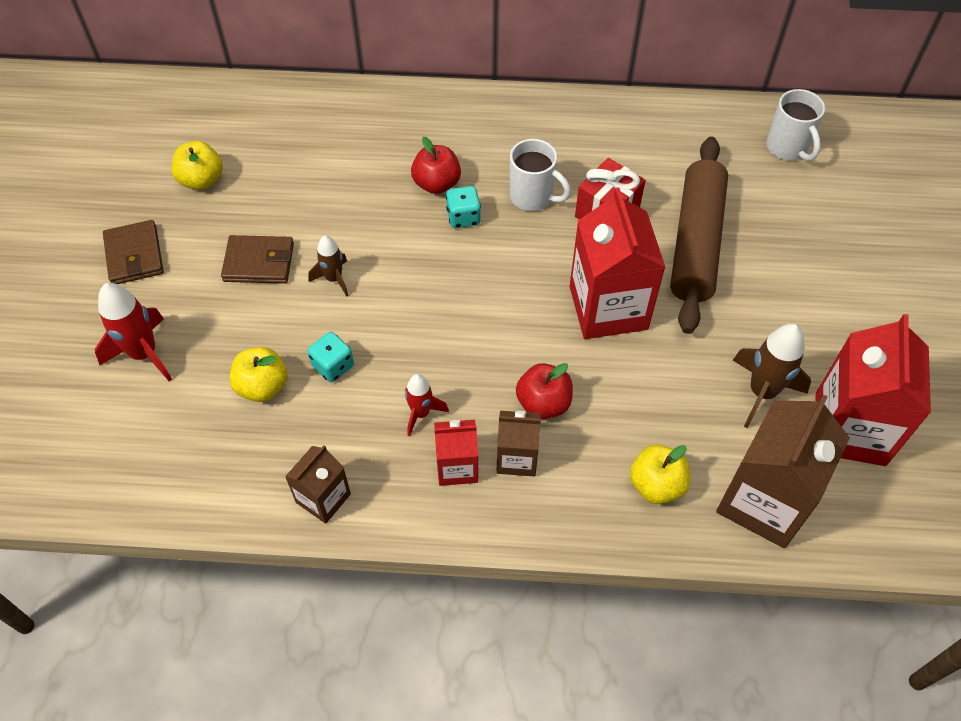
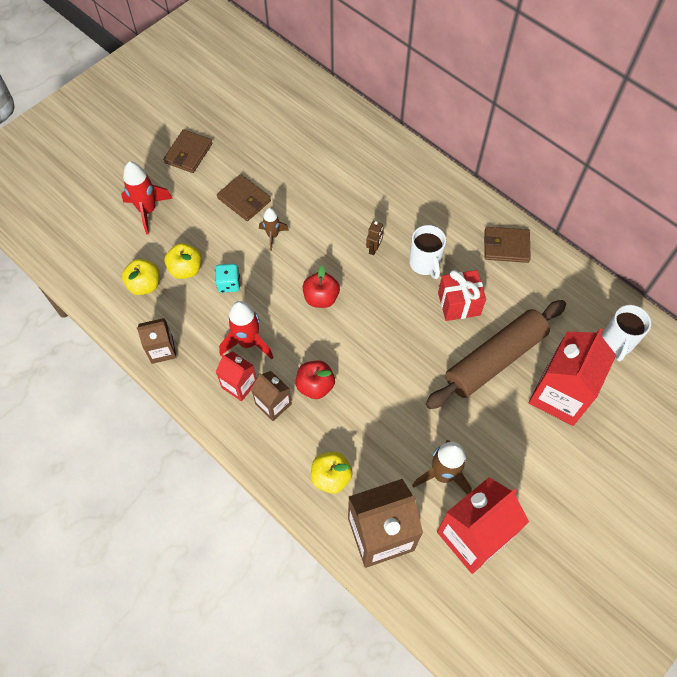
camera: 40 degrees right, 5 degrees up
(201, 180) = (257, 132): yellow apple -> yellow apple (145, 285)
(421, 413) = (248, 342): red rocket -> red rocket, size x1.65
(436, 184) = (378, 218): red apple -> red apple (321, 298)
(463, 217) = (374, 248): turquoise dice -> brown robot
(596, 127) = (506, 246): none -> brown wallet
(608, 307) = (403, 359): red carton -> red carton (559, 395)

